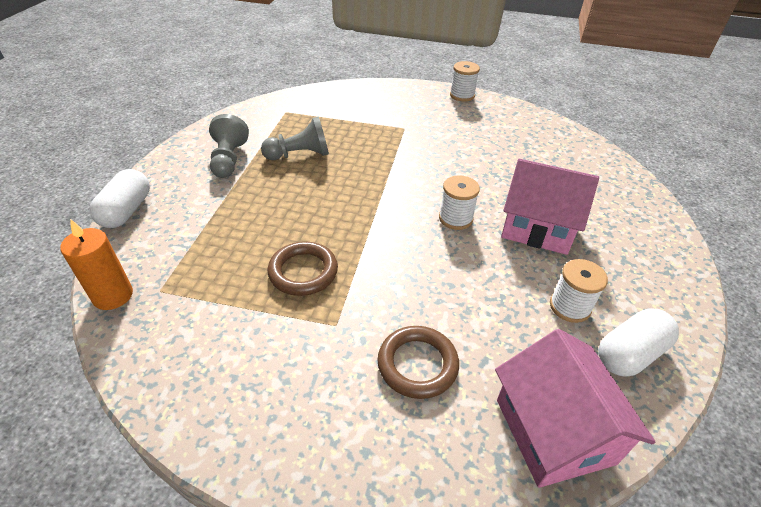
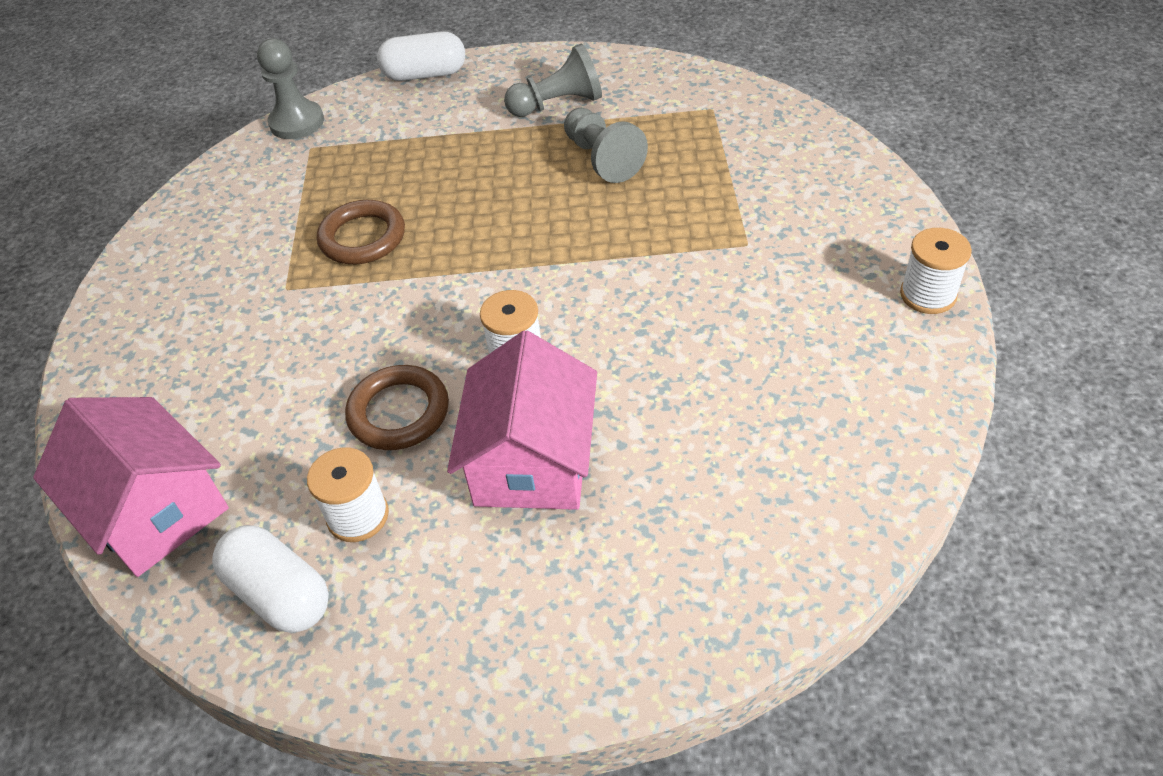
camera: 80 degrees right, 5 degrees up
(113, 296) = (297, 122): orange candle -> grey pawn
(417, 364) = (237, 370): brown ring -> brown ring (399, 412)
(554, 431) = (155, 510): pink house -> pink house turned 75 degrees clockwise

